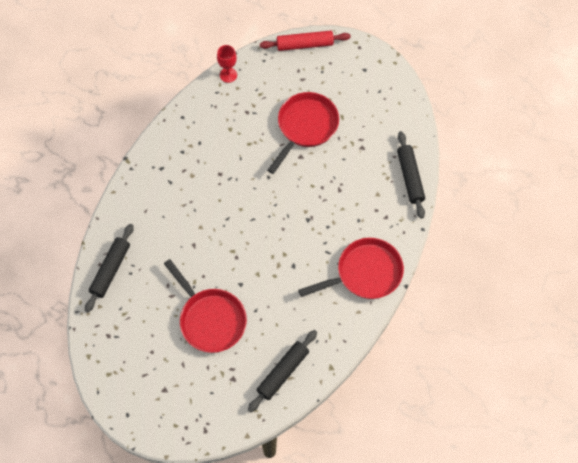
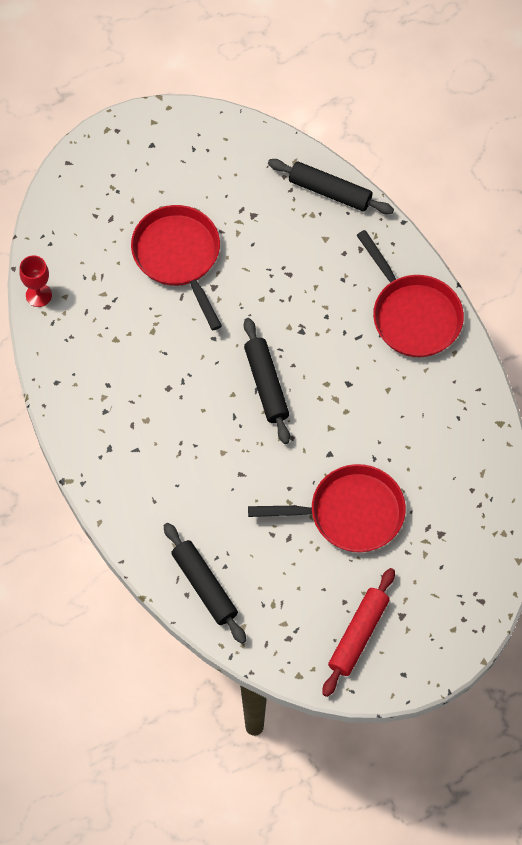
camera: 55 degrees left, 0 degrees up
(283, 372) = (471, 476): black rolling pin -> black rolling pin (266, 384)
(304, 44) = (65, 185): red rolling pin -> red rolling pin (358, 635)
(365, 273) = (413, 315): red pan -> red pan turned 135 degrees clockwise

